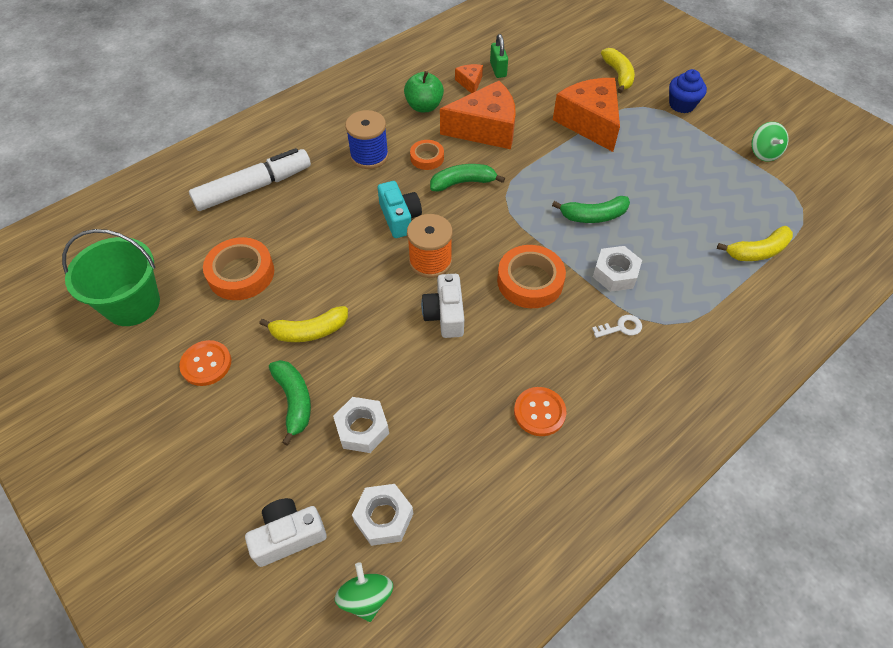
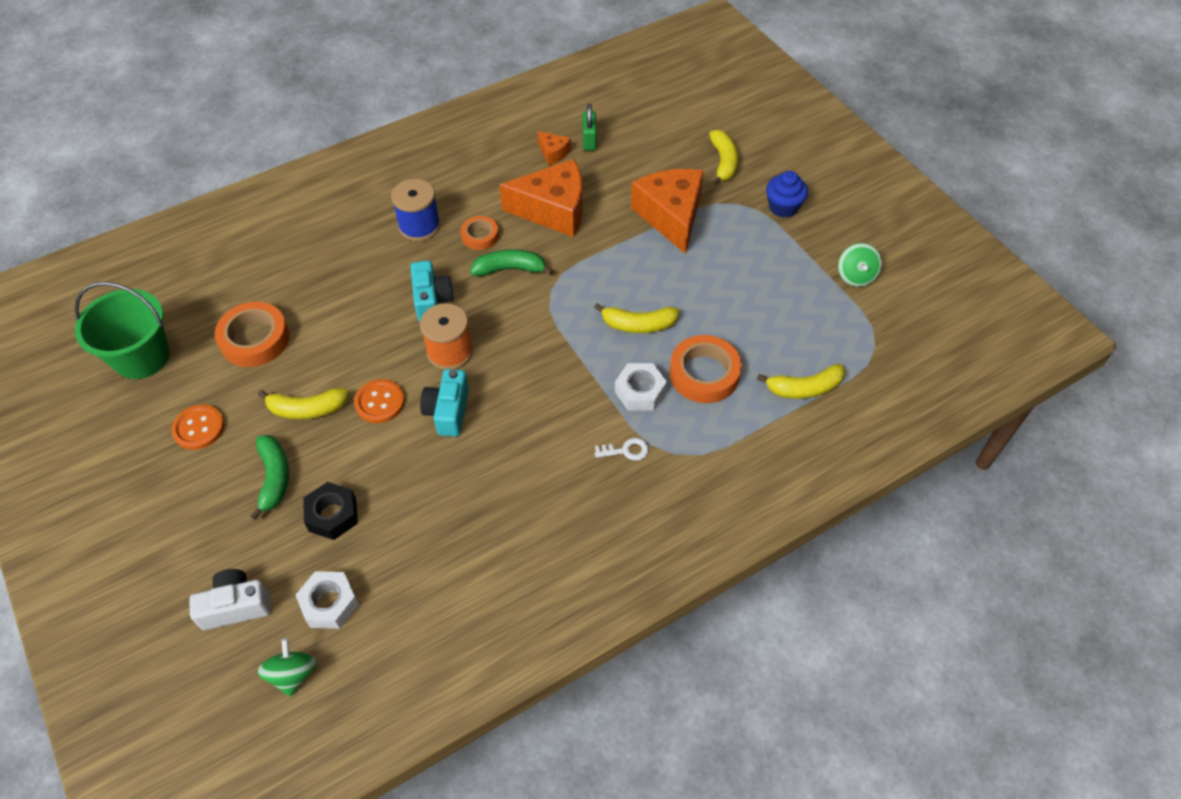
camera: 10 degrees right, 0 degrees up
(254, 187) = (290, 247): white marker -> none
(362, 429) = (333, 515): white nut -> black nut
(424, 106) = (494, 175): green apple -> none
(445, 315) = (448, 411): white camera -> turquoise camera
(470, 83) = (553, 153): orange cheese -> orange cheese turned 135 degrees clockwise
(530, 281) = (547, 387): orange tape -> orange tape (704, 374)
(539, 412) = (512, 525): orange button -> orange button (380, 402)
(593, 216) = (639, 325): green banana -> yellow banana

